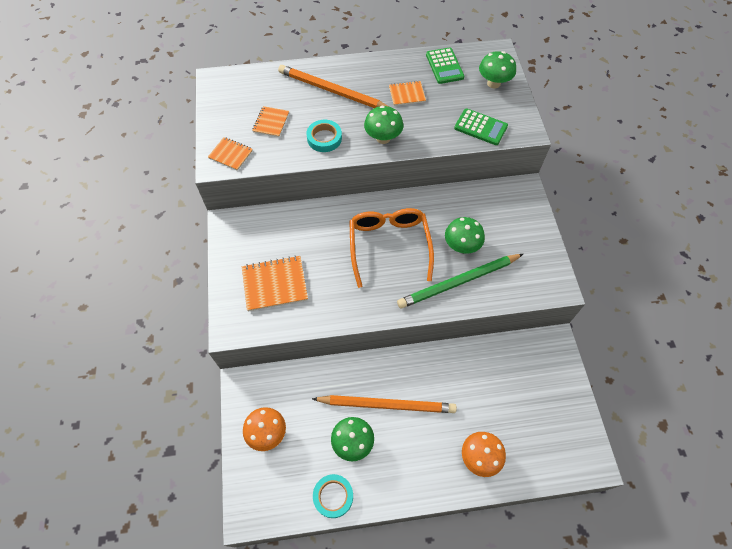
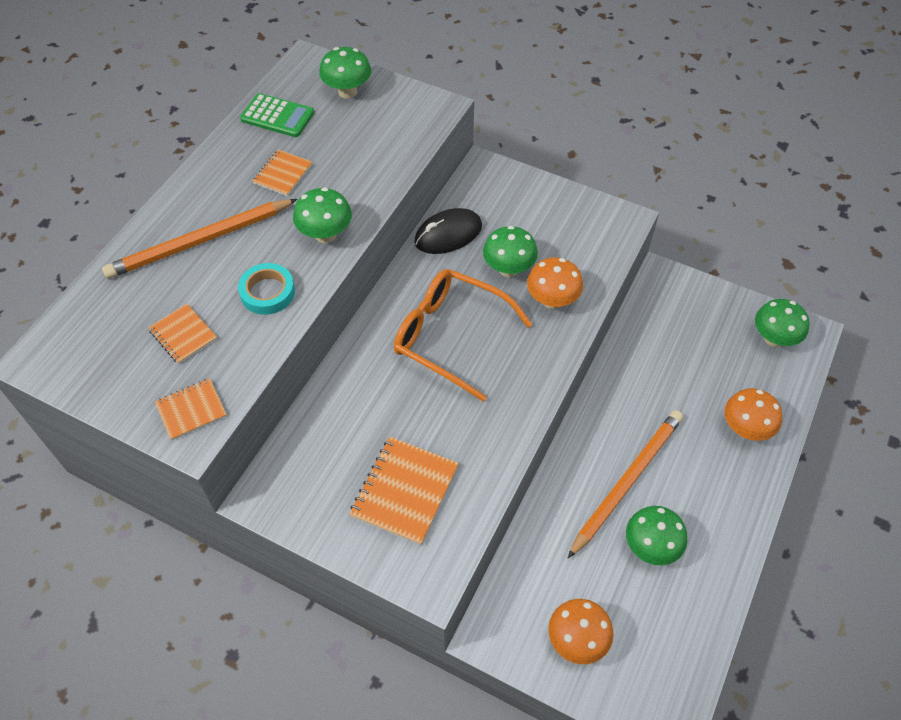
camera: 55 degrees left, 5 degrees down
(333, 496) = (703, 608): turquoise tape -> none
(458, 282) = (552, 300): green pencil -> orange mushroom
(459, 201) = (448, 234): none -> black mouse
(480, 127) = (397, 140): green calculator -> none
(567, 440) = (773, 338): none -> green mushroom

